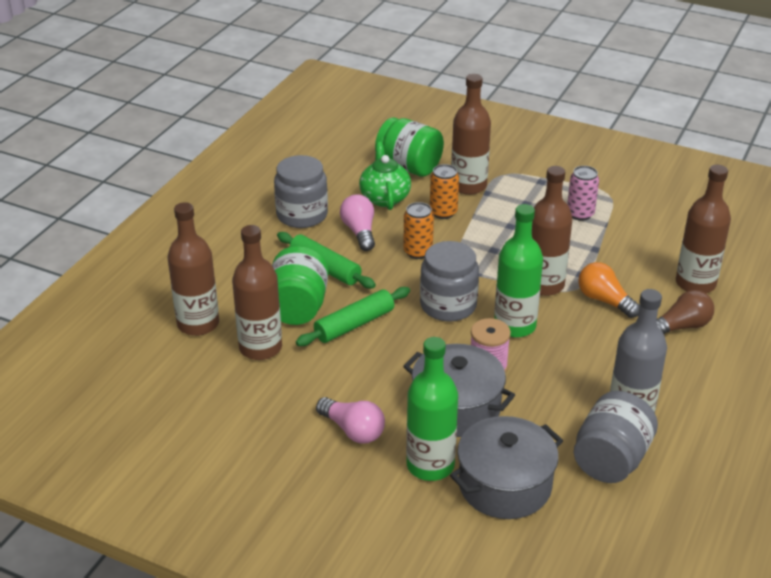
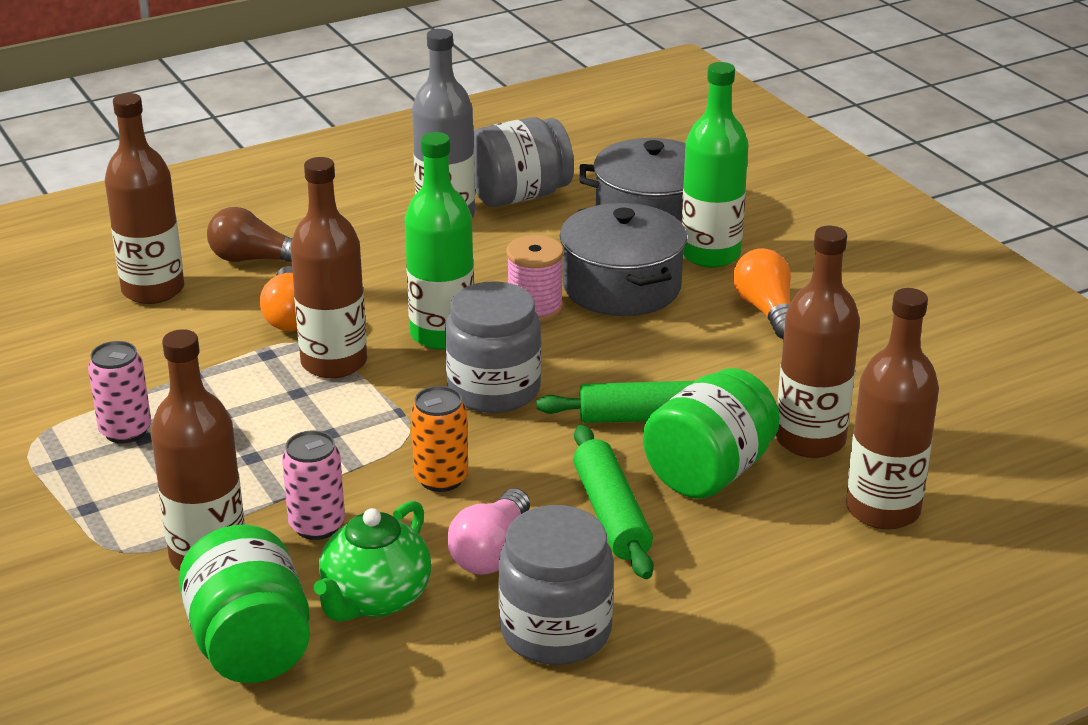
camera: 145 degrees left, 5 degrees down
(353, 430) = (766, 311): pink light bulb -> orange light bulb
(443, 212) = (317, 525): orange can -> pink can

